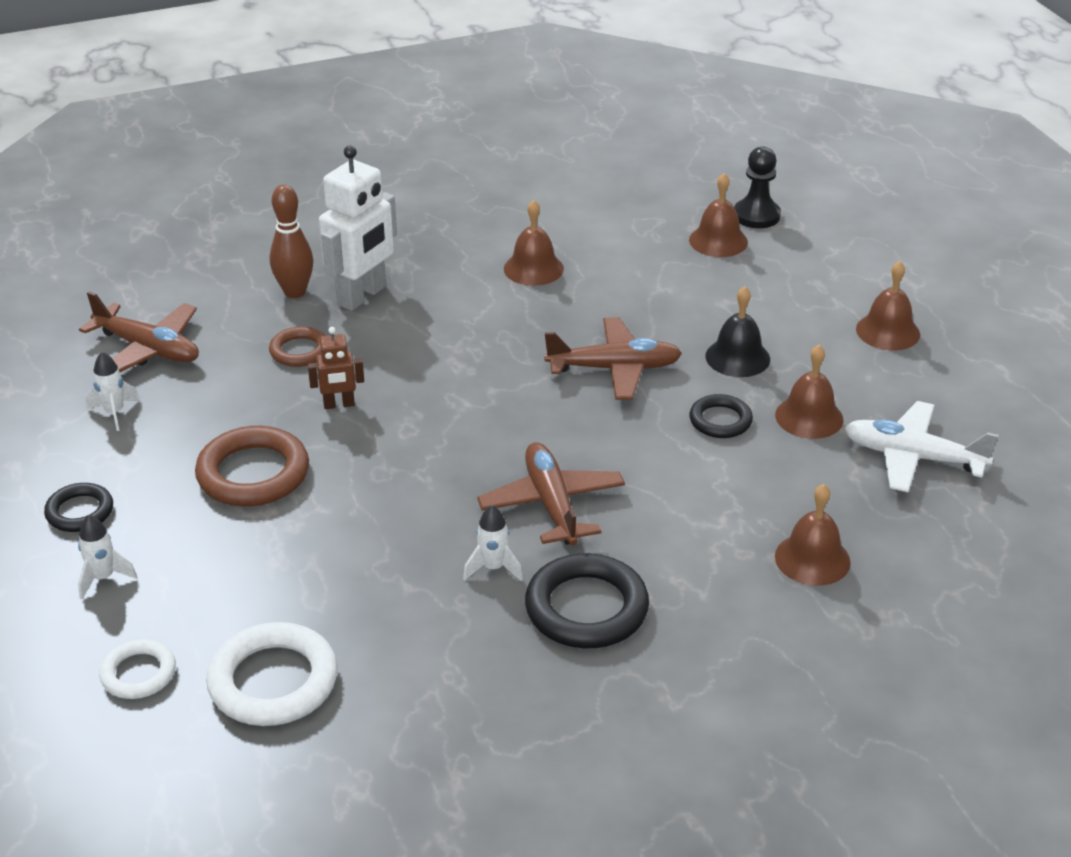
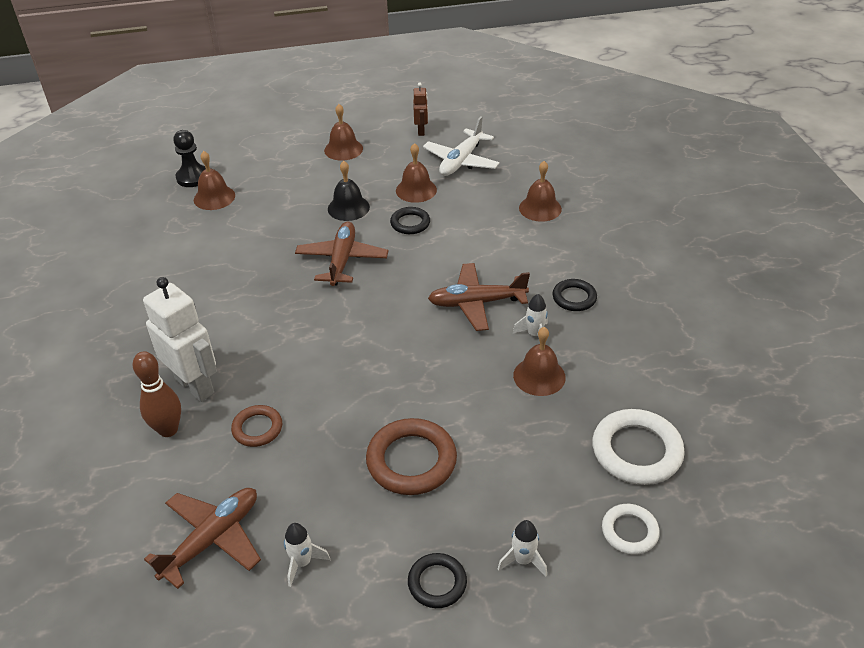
camera: 80 degrees left, 5 degrees up
(339, 405) = (338, 405): brown robot -> brown robot (421, 131)
(533, 268) = (204, 286): brown bell -> brown bell (539, 376)
(586, 608) = (574, 298): black ring -> black ring, size x0.58

